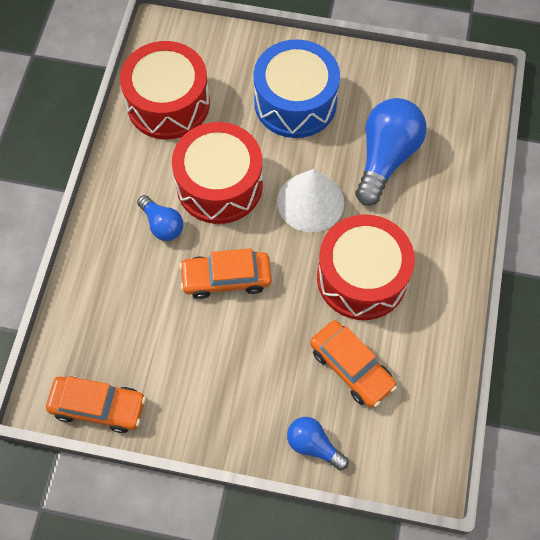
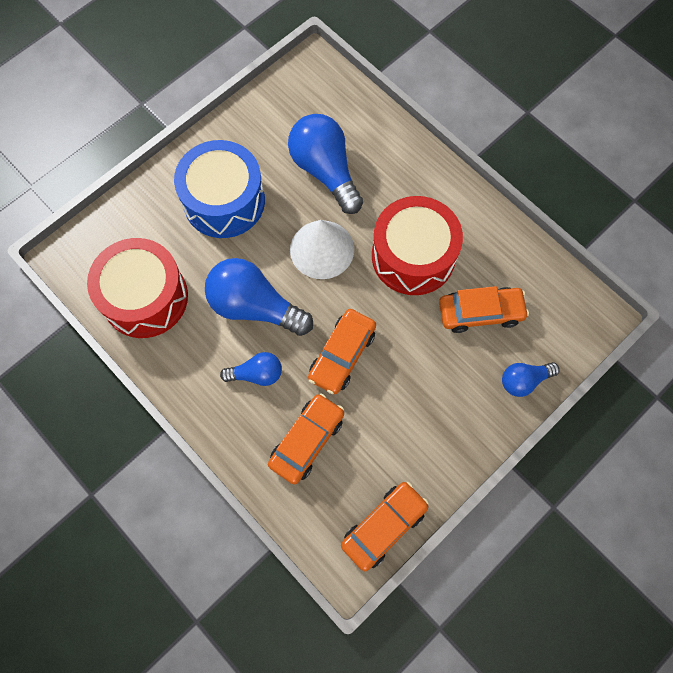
camera: 55 degrees left, 5 degrees up
(132, 299) = (307, 441): none -> orange car
(219, 185) = (254, 306): red drum -> blue light bulb

